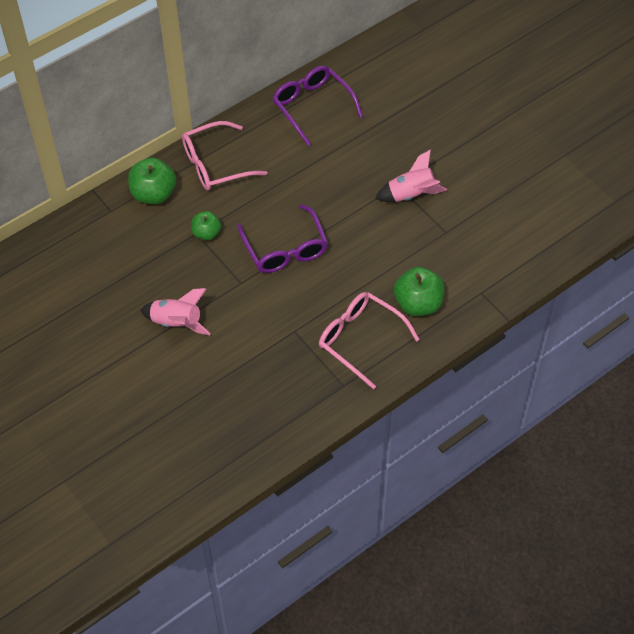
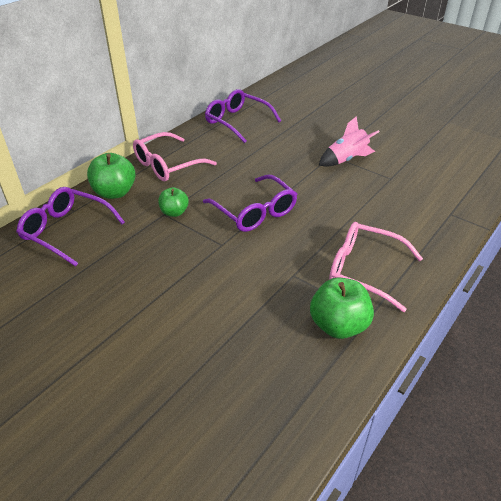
camera: 15 degrees left, 15 degrees down
(101, 235) = (66, 231): none -> purple glasses
(177, 323) = (164, 291): pink rocket -> none
(418, 304) = (401, 231): green apple -> green apple (338, 325)

